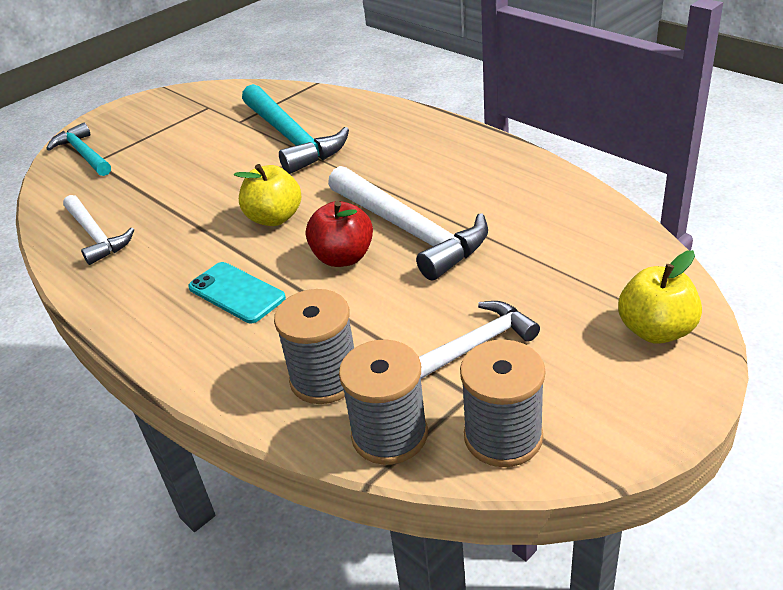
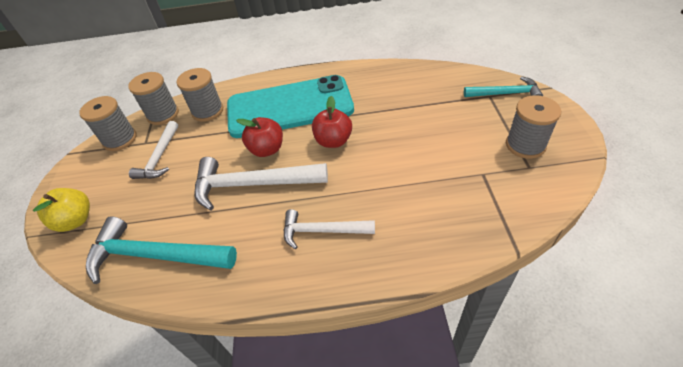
camera: 130 degrees right, 10 degrees up
(96, 236) = (396, 79): white hammer -> white hammer (322, 231)
(175, 117) = (525, 145): none -> grey spool
(237, 293) = (290, 107): turquoise phone -> turquoise phone, size x2.34
(274, 218) = (333, 141): yellow apple -> red apple
(291, 138) = (423, 188): turquoise hammer -> turquoise hammer (155, 255)

